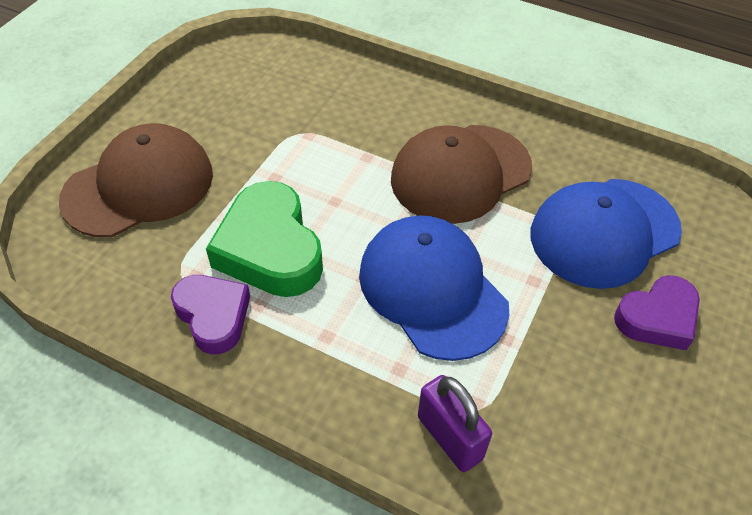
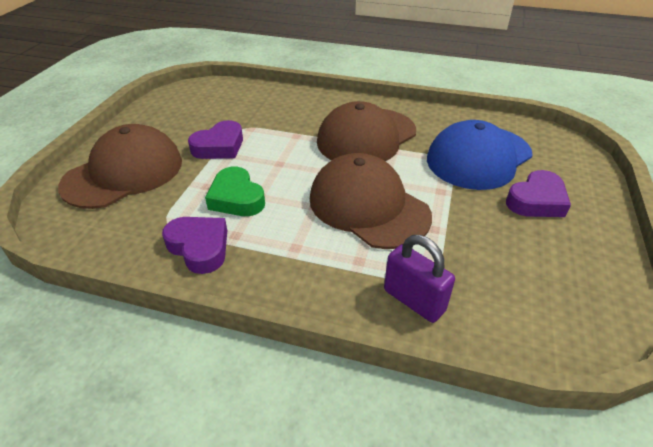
camera: 10 degrees left, 10 degrees down
(263, 160) = (219, 146): none -> purple heart
(270, 249) = (236, 198): green heart -> green heart, size x0.65
(432, 289) = (368, 206): blue cap -> brown cap

